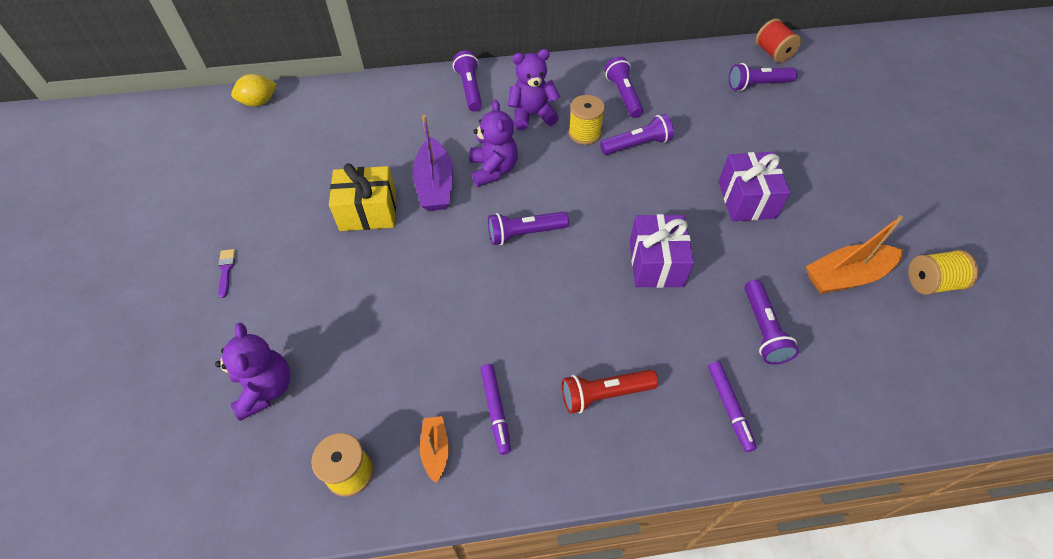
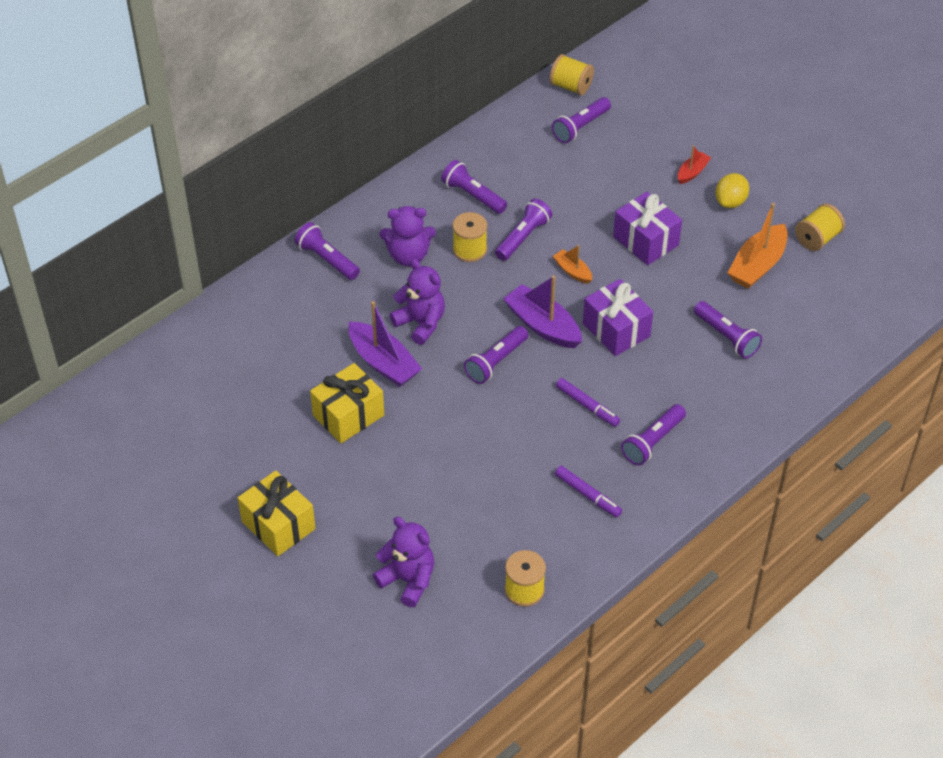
camera: 35 degrees left, 5 degrees down
(226, 270) = (278, 525): purple brush -> yellow gift
(259, 102) = (133, 376): yellow lemon -> yellow lemon (730, 202)
(435, 450) = (569, 542): orange boat -> orange boat (572, 271)
(532, 115) = (408, 256): purple teddy bear -> purple teddy bear turned 135 degrees counterclockwise
(592, 224) = (543, 325): none -> purple boat
(604, 394) = (652, 442): red flashlight -> purple flashlight
(729, 408) = (740, 402): purple marker -> purple marker (587, 406)
(773, 53) = (571, 86): red spool -> yellow spool
(836, 163) = (692, 172): none -> red boat

